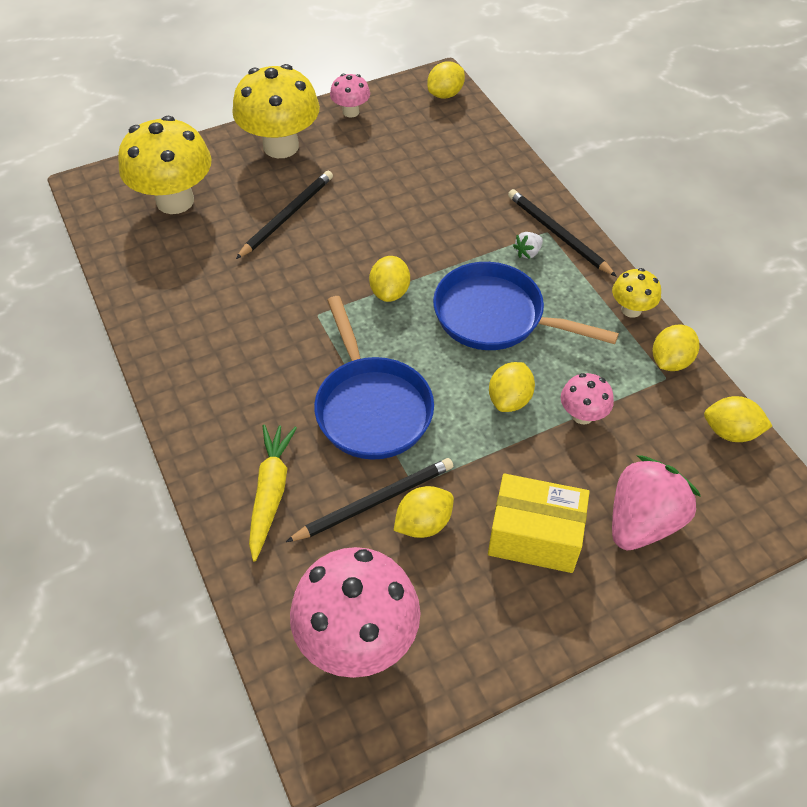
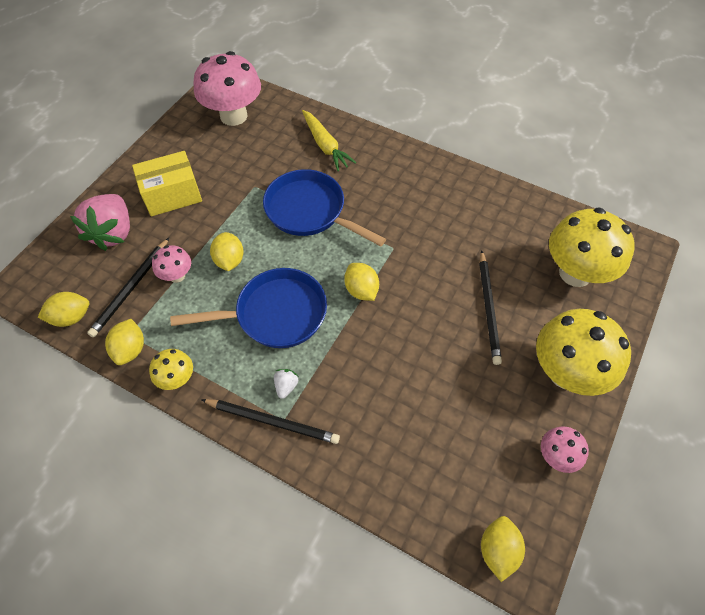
camera: 145 degrees right, 5 degrees up
(375, 501) = (269, 168): black pencil -> black pencil (131, 289)
(423, 523) = (236, 172): yellow lemon -> none

